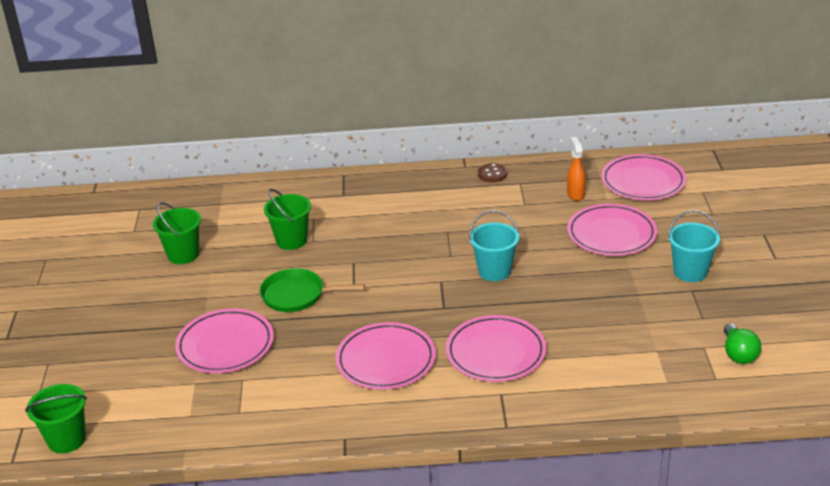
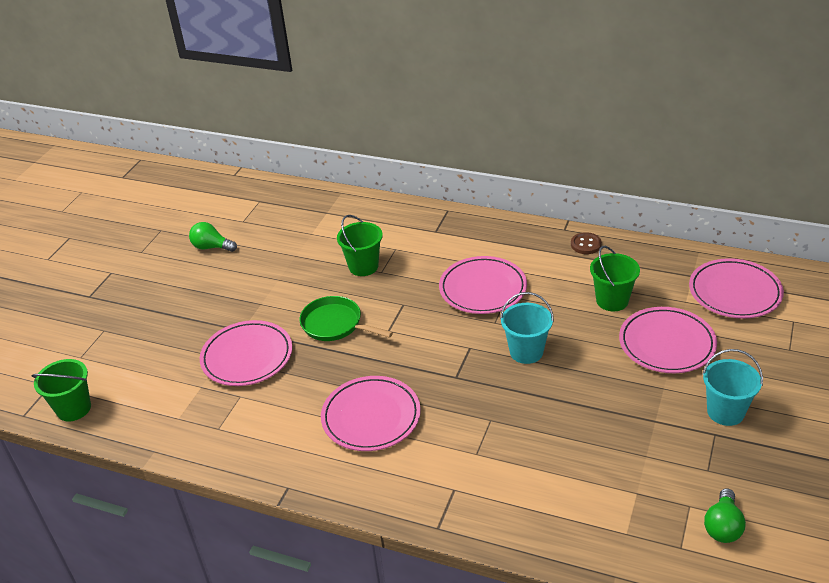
camera: 25 degrees right, 5 degrees up
(116, 261) = (211, 247): none -> green light bulb
(183, 254) = (267, 255): green bucket -> green bucket (612, 300)
(495, 353) = (475, 442): pink plate -> pink plate (483, 289)
(575, 194) = (655, 288): orange spray bottle -> none

